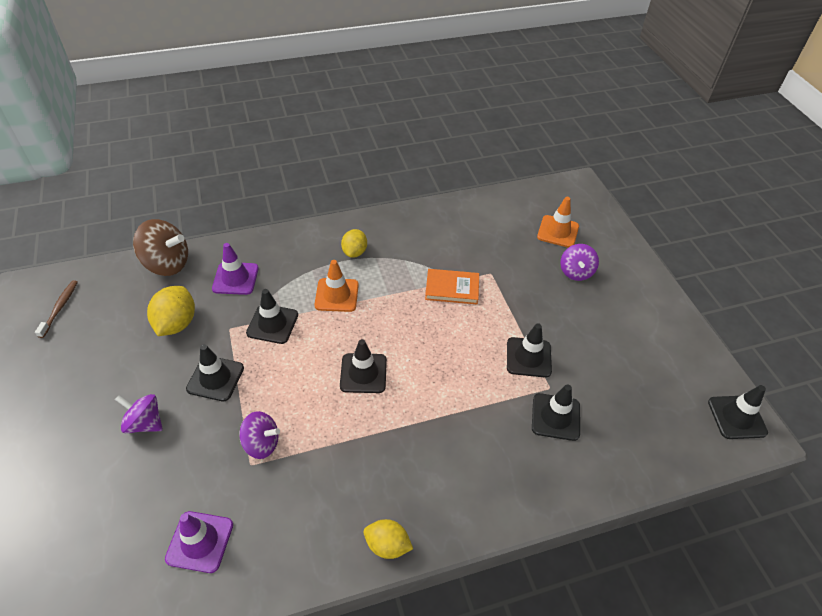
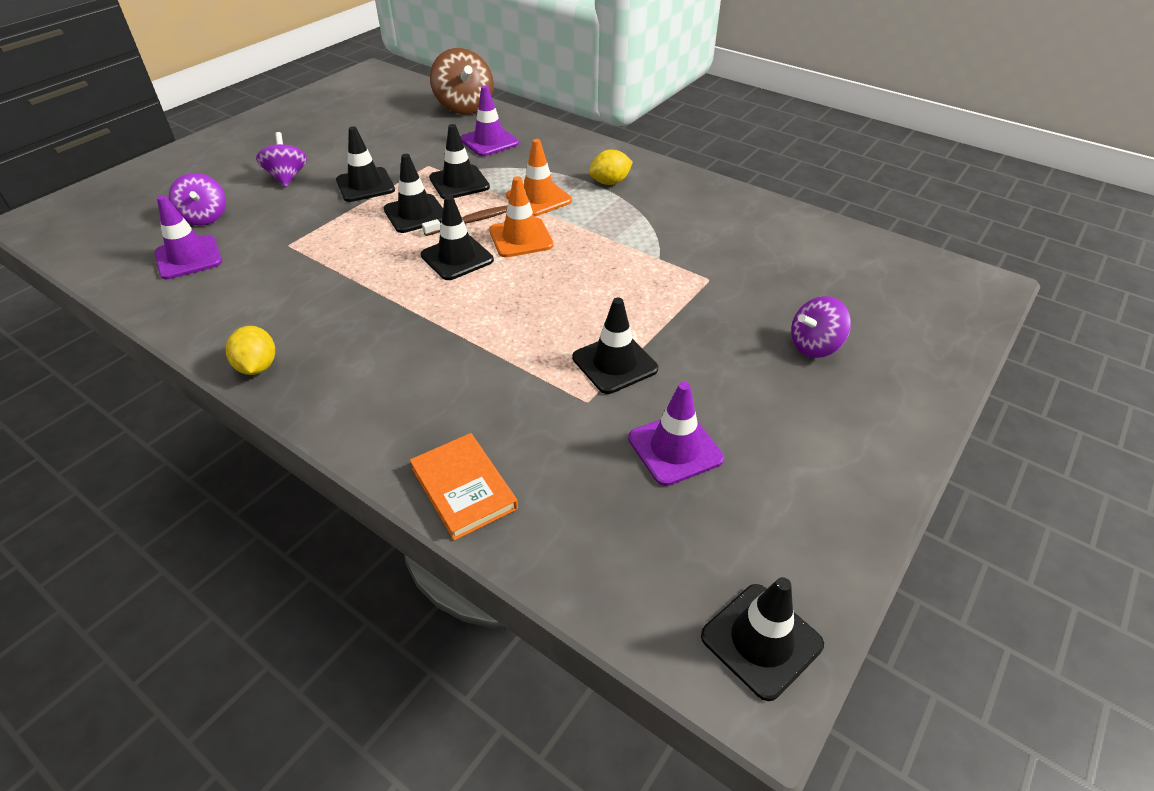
camera: 55 degrees right, 5 degrees down
(60, 308) = (364, 91): brown toothbrush -> brown toothbrush (470, 222)
(176, 323) = (405, 141): yellow lemon -> none
(261, 443) = (316, 240): purple spinning top -> purple spinning top (205, 217)
(452, 288) = (645, 262): orange book -> orange book (464, 488)
(555, 417) = (546, 425): black traffic cone -> black traffic cone (415, 214)
(558, 231) = (863, 301): orange traffic cone -> orange traffic cone (521, 238)
(609, 373) = (675, 448): none -> purple traffic cone

